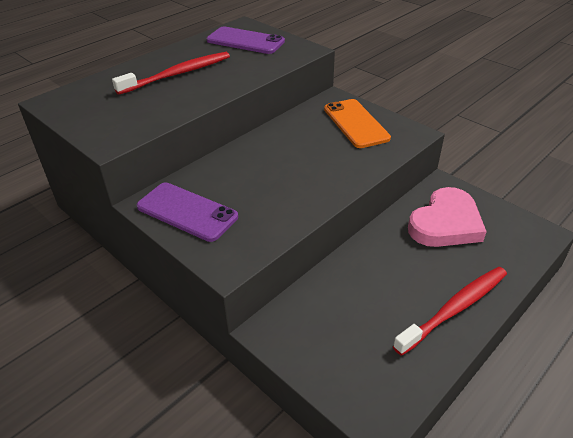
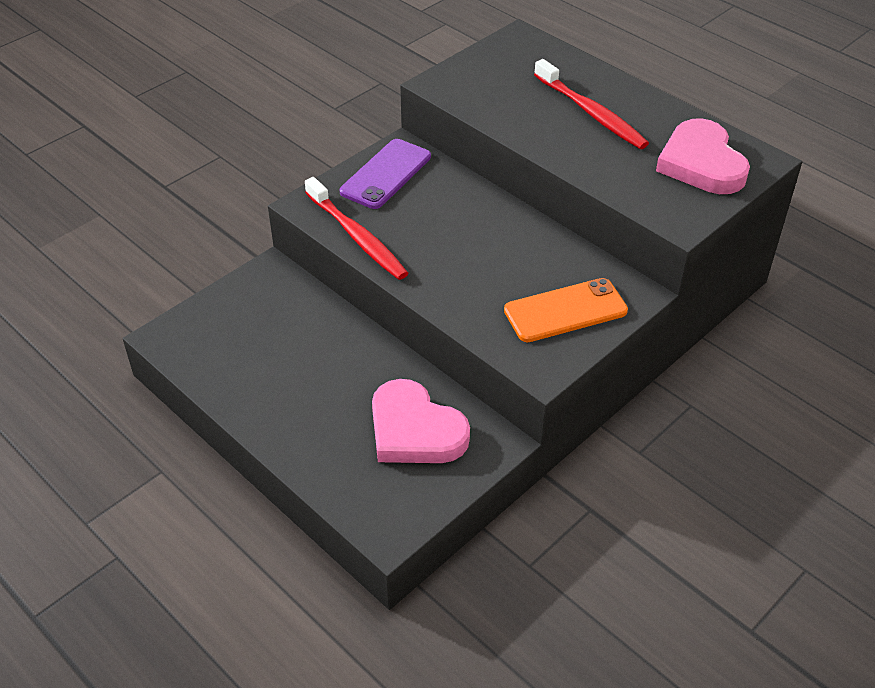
camera: 90 degrees right, 5 degrees up
(245, 41) = (701, 163): purple phone -> pink heart
(455, 309) = (274, 412): red toothbrush -> red toothbrush (357, 237)

